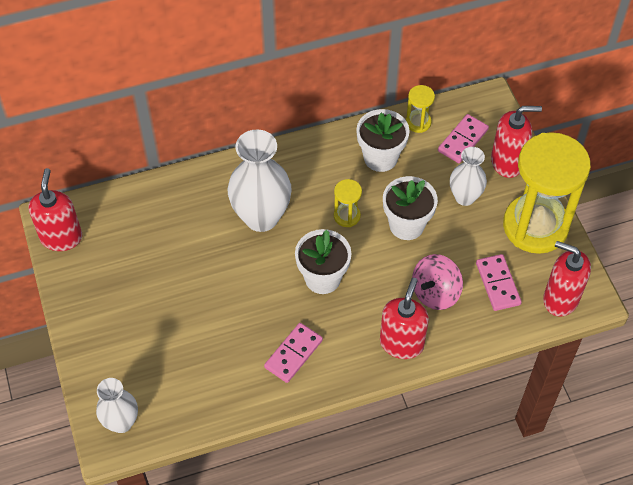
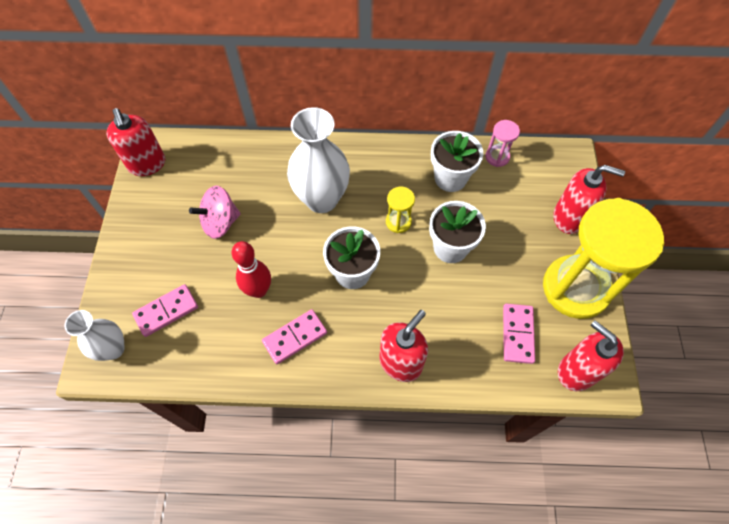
camera: 20 degrees right, 5 degrees up
(61, 237) = (147, 164): red soap dispenser -> red soap dispenser turned 135 degrees clockwise
(238, 323) = (258, 290): none -> red bowling pin
(418, 122) = (497, 157): yellow hourglass -> pink hourglass
(435, 292) = (453, 322): pink spinning top -> pink spinning top (220, 222)
(462, 140) = (533, 185): pink domino -> pink domino (166, 311)
(465, 197) = (515, 238): white vase -> none

